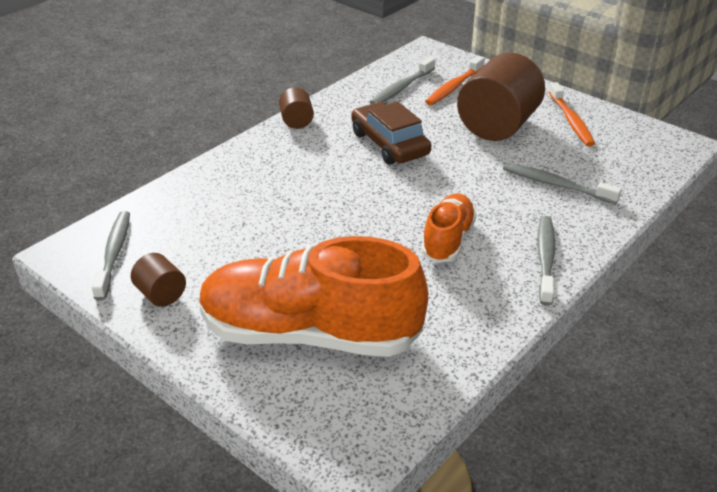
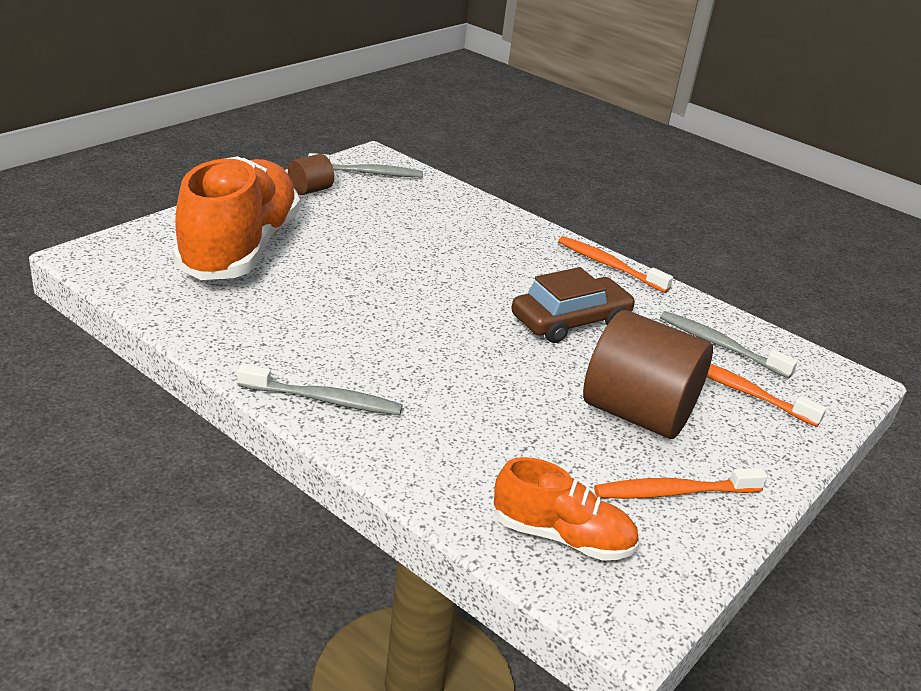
camera: 85 degrees right, 5 degrees down
(296, 121) = (609, 265): brown cylinder -> orange toothbrush
(448, 240) = (369, 337): orange shoe -> orange shoe (561, 536)
(556, 185) = (486, 440): grey toothbrush -> none

